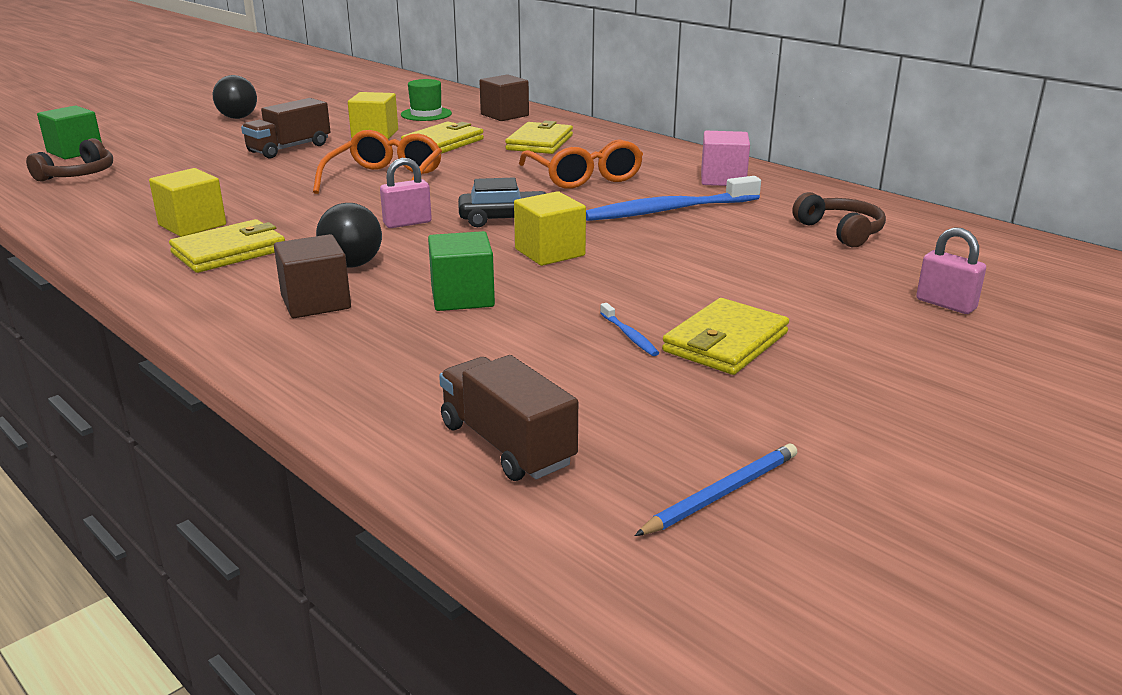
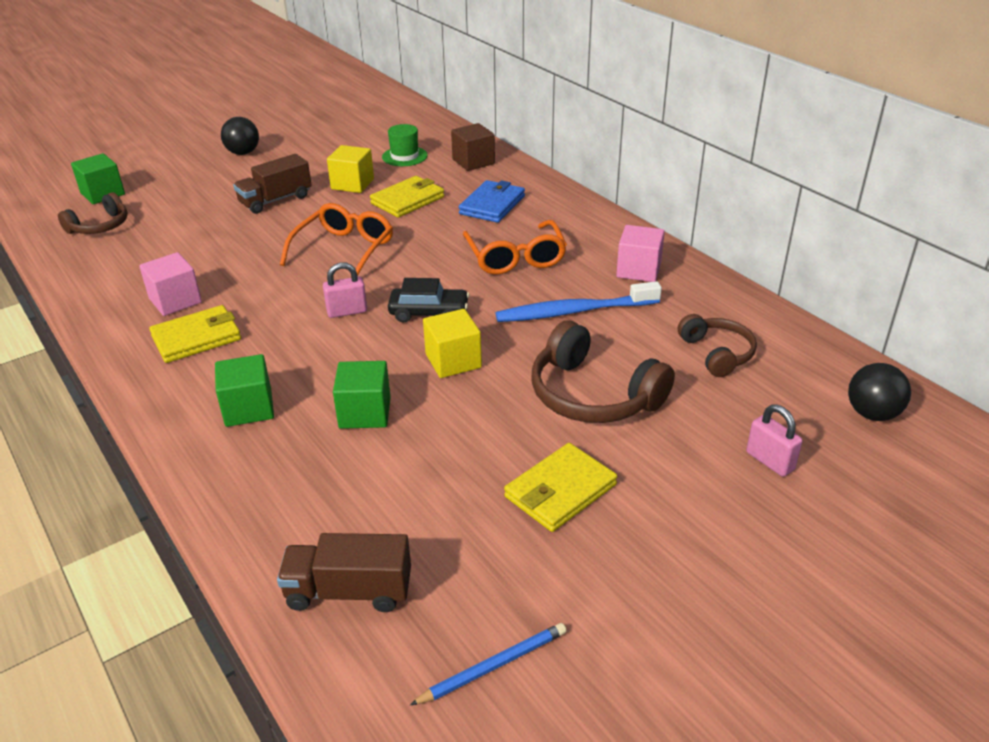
camera: 10 degrees right, 10 degrees up
(192, 225) = (175, 301): yellow cube -> pink cube
(316, 302) = (248, 408): brown cube -> green cube
(352, 264) = (288, 363): black ball -> black ball (872, 414)
(507, 444) = (349, 591): brown truck -> brown truck turned 60 degrees counterclockwise
(539, 142) = (492, 205): yellow wallet -> blue wallet
(629, 335) = (484, 474): blue toothbrush -> none
(723, 268) = (593, 395): none -> brown headphones

